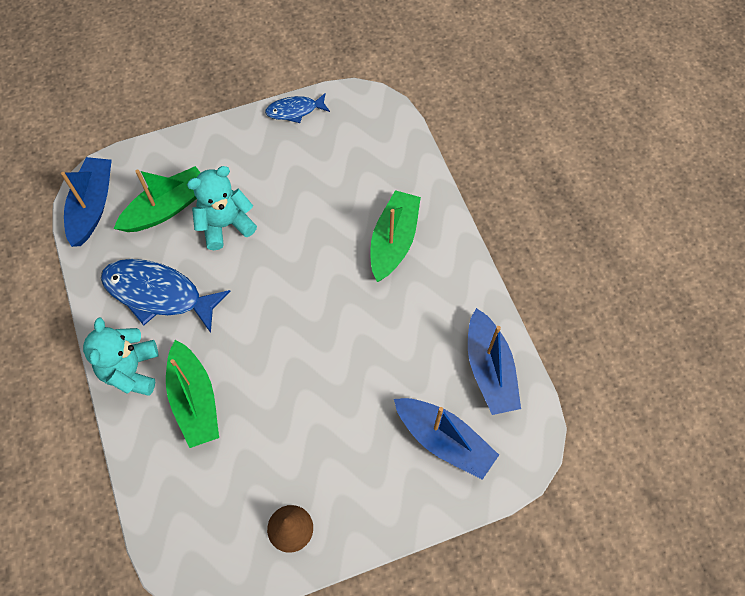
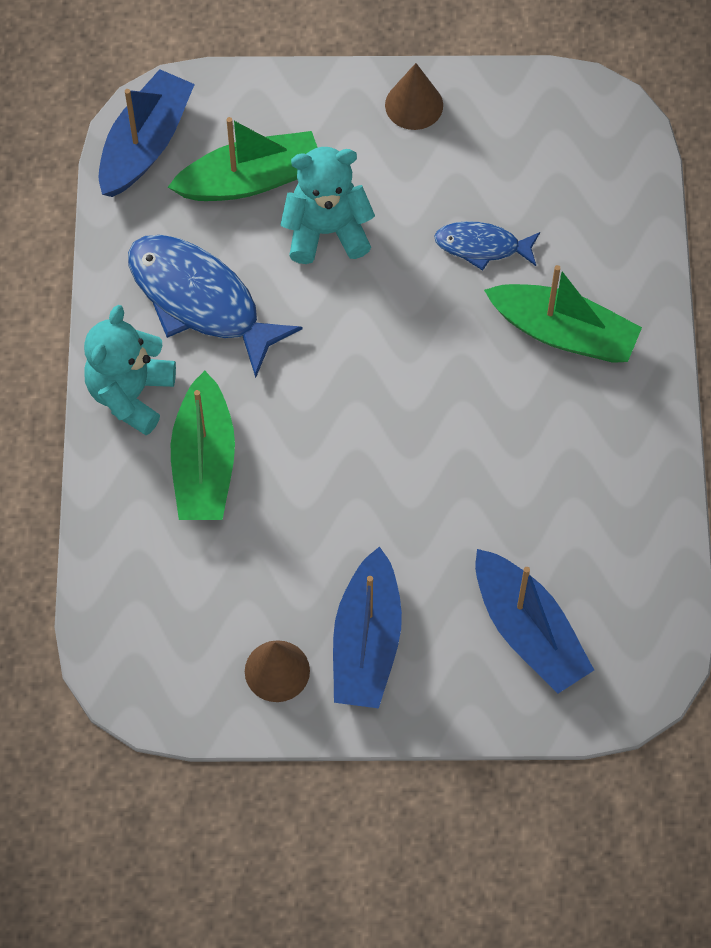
camera: 20 degrees right, 0 degrees up
(253, 133) = (414, 105): none -> brown cone
(295, 111) = (488, 89): blue fish -> blue fish (482, 246)
(393, 241) = (563, 333): green boat -> green boat turned 75 degrees clockwise
(489, 370) = (631, 558): blue boat -> blue boat (366, 642)

